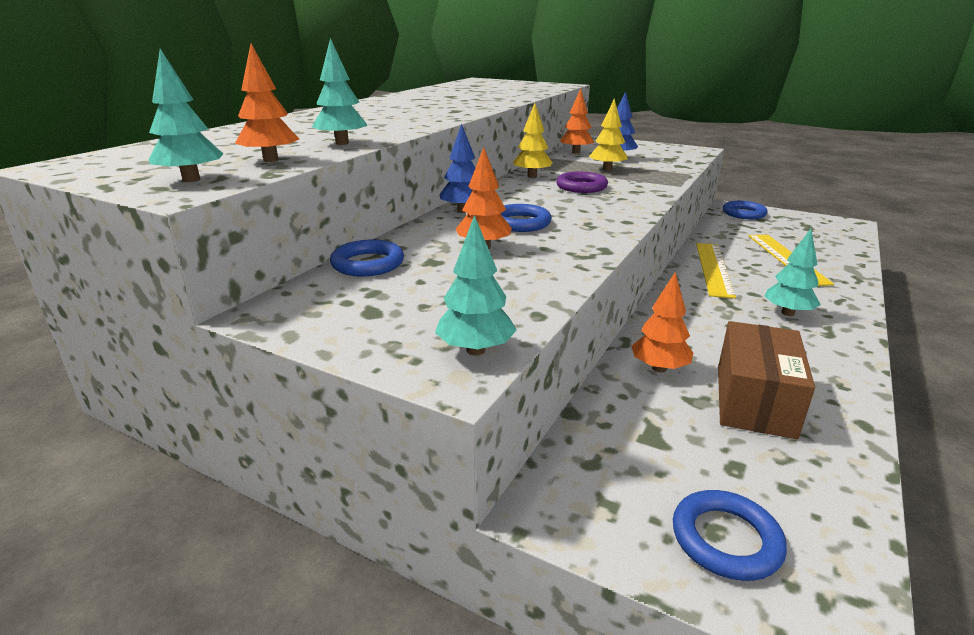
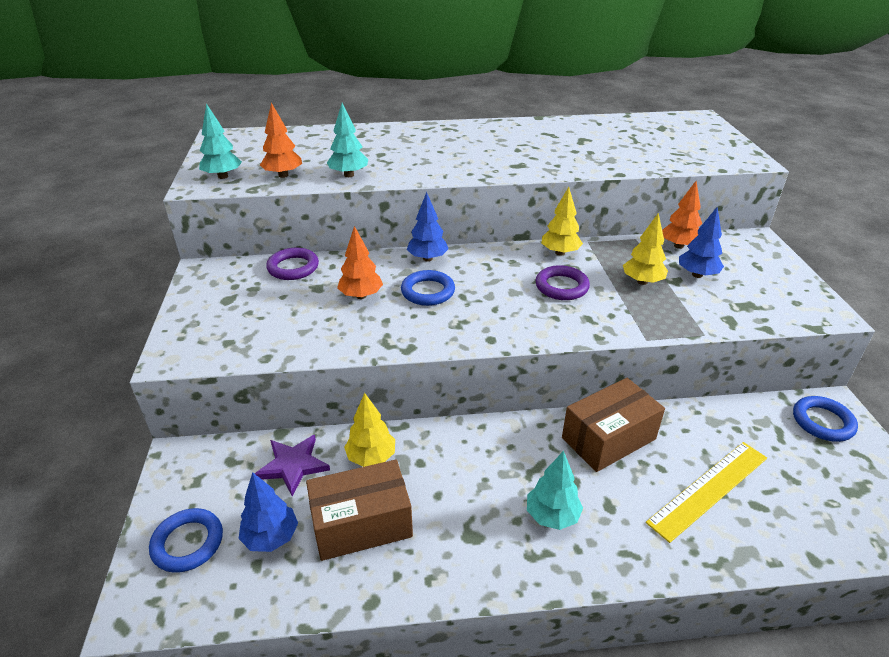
camera: 55 degrees right, 10 degrees up
(368, 264) = (293, 267): blue ring -> purple ring
(475, 350) = (203, 352): turquoise tree -> none
(635, 418) = (293, 465): none -> purple star
(659, 368) = (371, 457): orange tree -> yellow tree
(713, 268) = (608, 438): yellow ruler -> brown box
(747, 465) = (271, 537): none -> blue tree

